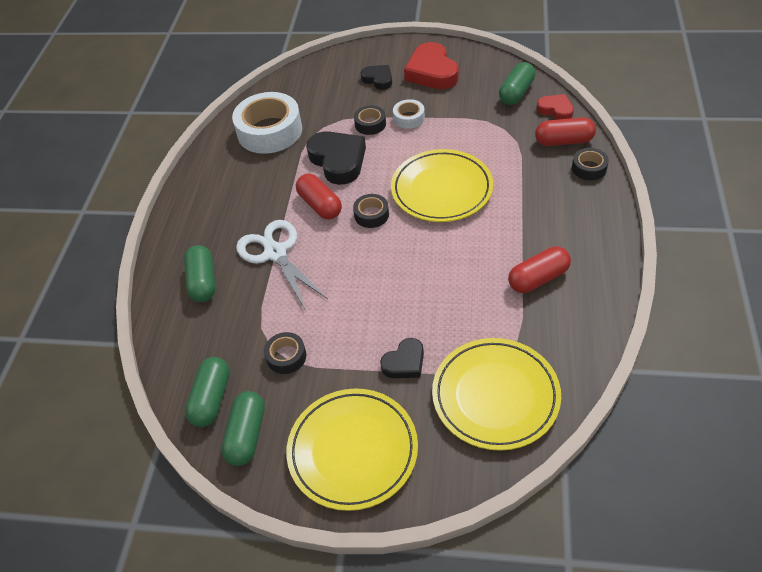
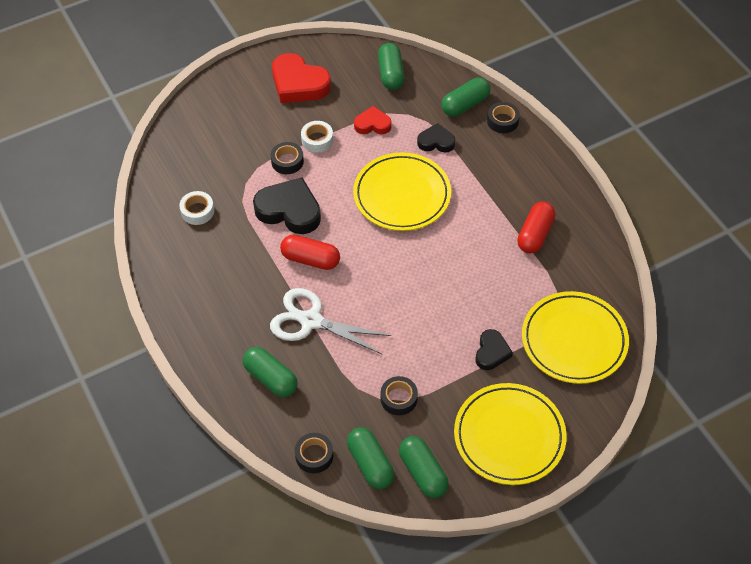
camera: 40 degrees left, 5 degrees up
(269, 131) = (197, 211): white tape -> white tape, size x0.48
(371, 215) = (363, 246): black tape -> black tape (314, 455)
(378, 79) = (255, 112): black heart -> black heart (436, 142)
(555, 110) = (436, 77): red heart -> red heart (372, 124)
(563, 141) = (465, 105): red capsule -> green capsule

